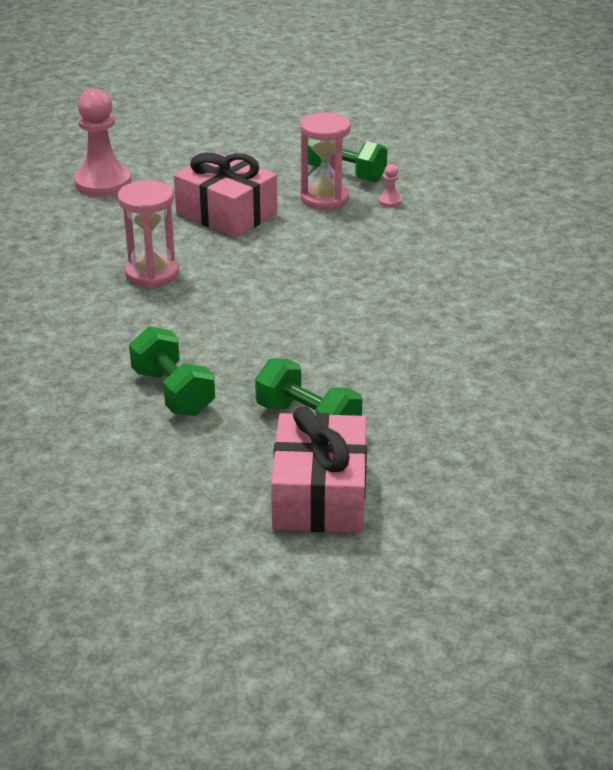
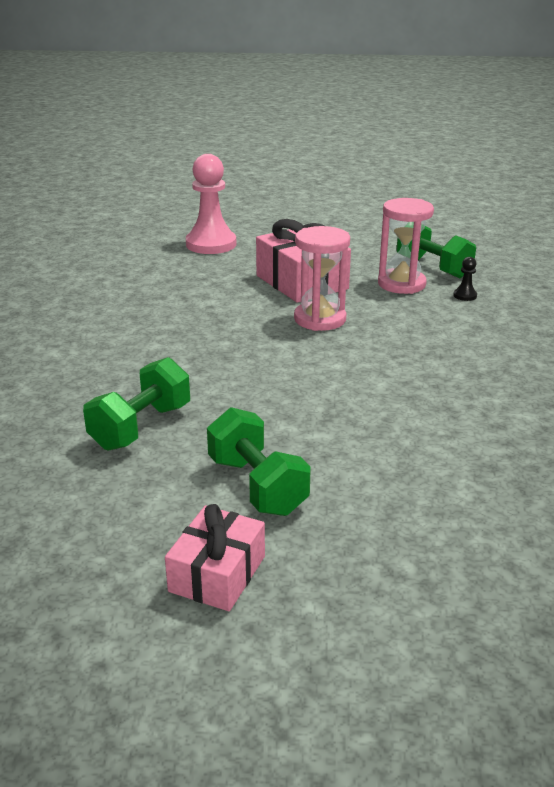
camera: 20 degrees right, 5 degrees down
(152, 273) = (200, 319): pink hourglass -> pink hourglass (320, 319)
(173, 392) = (141, 427): green dumbbell -> green dumbbell turned 45 degrees clockwise
(320, 495) = (217, 574): pink gift -> pink gift, size x0.63
(389, 201) = (465, 295): pink pawn -> black pawn

